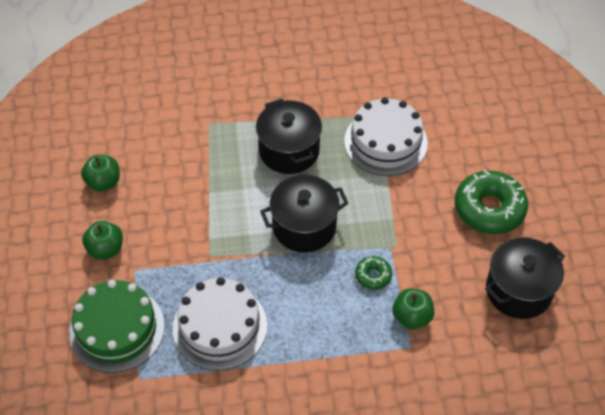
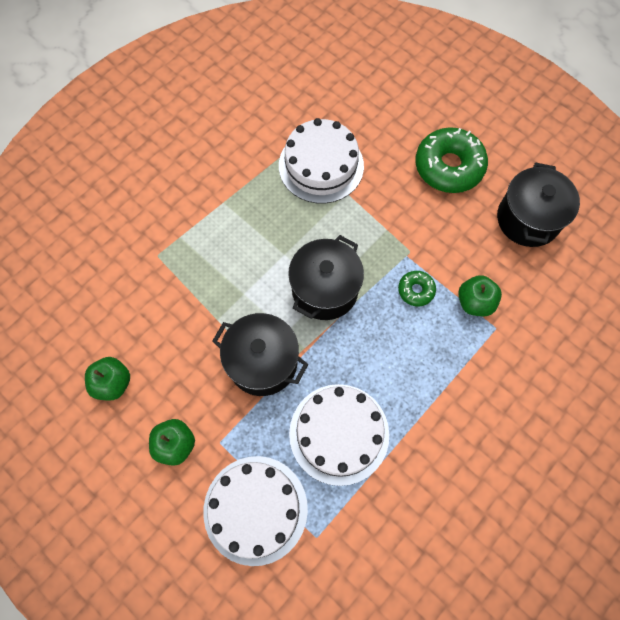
camera: 40 degrees left, 15 degrees up
(117, 329) = (255, 509): green cake -> white cake
(289, 151) = (250, 231): black pot -> black pot (263, 362)

